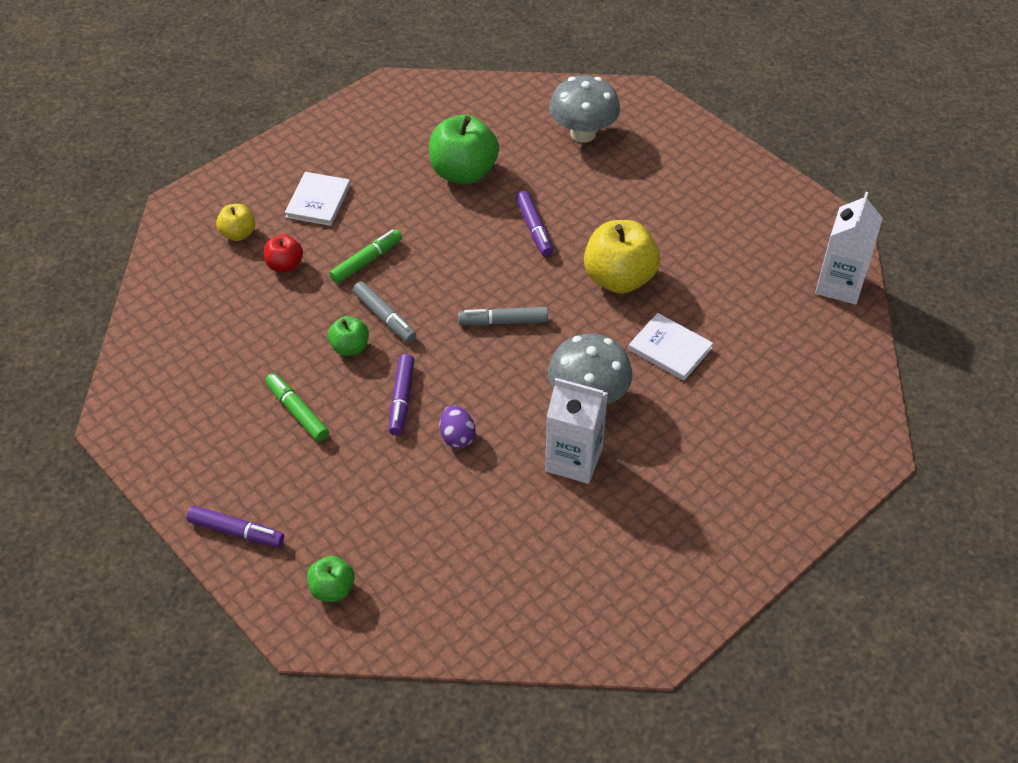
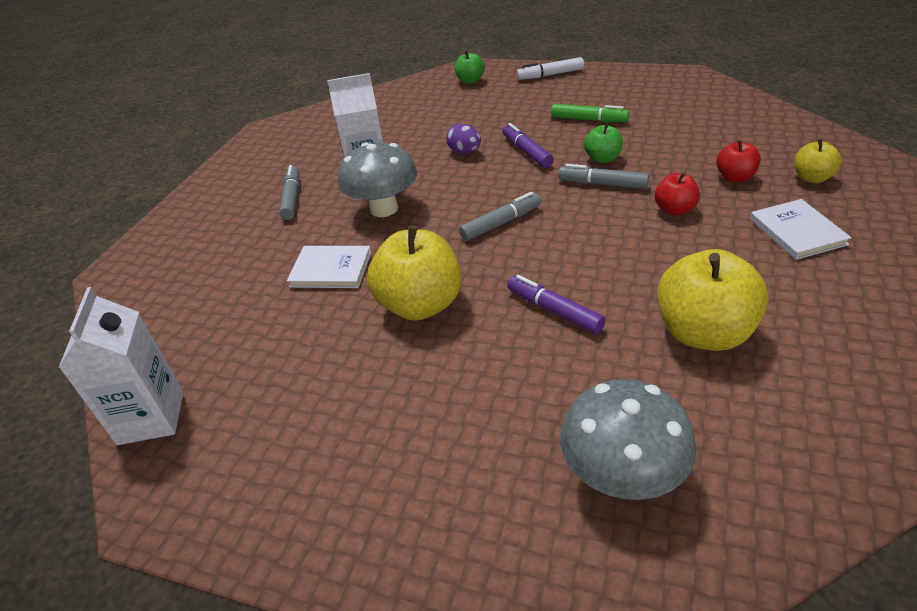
camera: 155 degrees right, 10 degrees down
(236, 531) = (550, 75): purple marker -> white marker
(366, 261) = (675, 210): green marker -> red apple
(463, 172) = (703, 333): green apple -> yellow apple
(669, 468) = (292, 198): none -> grey marker

